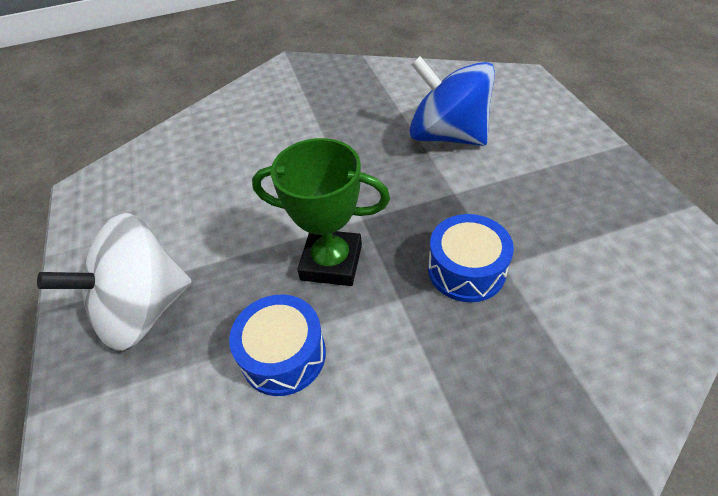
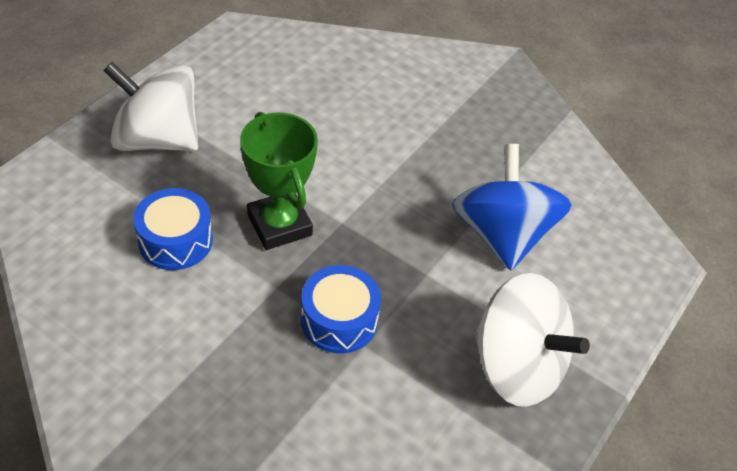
camera: 45 degrees right, 0 degrees up
(575, 184) = (517, 366): none -> white spinning top

